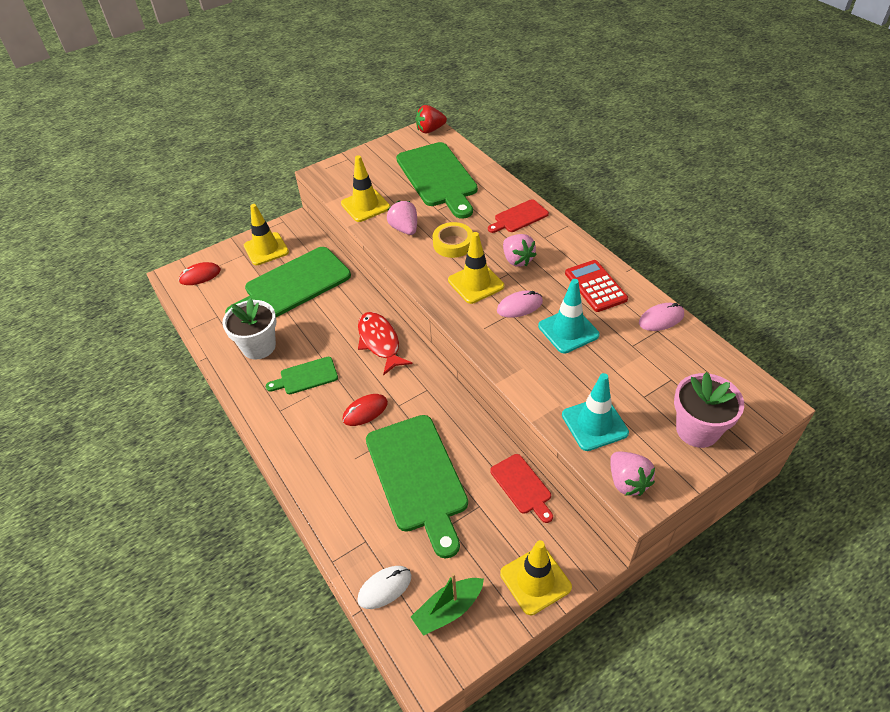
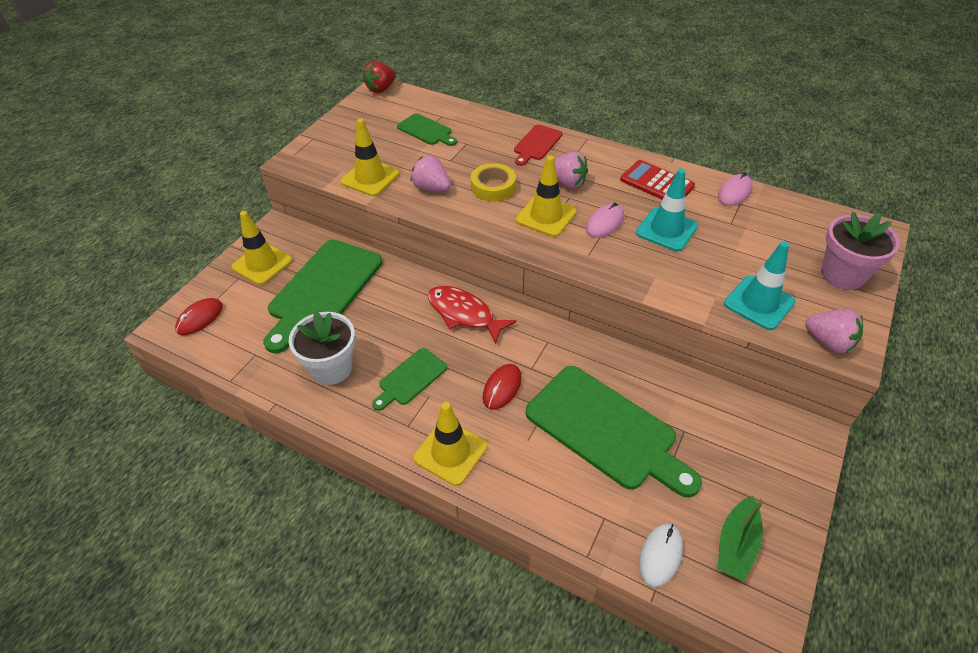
camera: 30 degrees left, 0 degrees up
(438, 177) = (426, 130): green cutting board -> green cutting board, size x0.50
(522, 486) = (707, 394): red cutting board -> none
(535, 580) = (788, 475): yellow traffic cone -> yellow traffic cone (450, 452)

